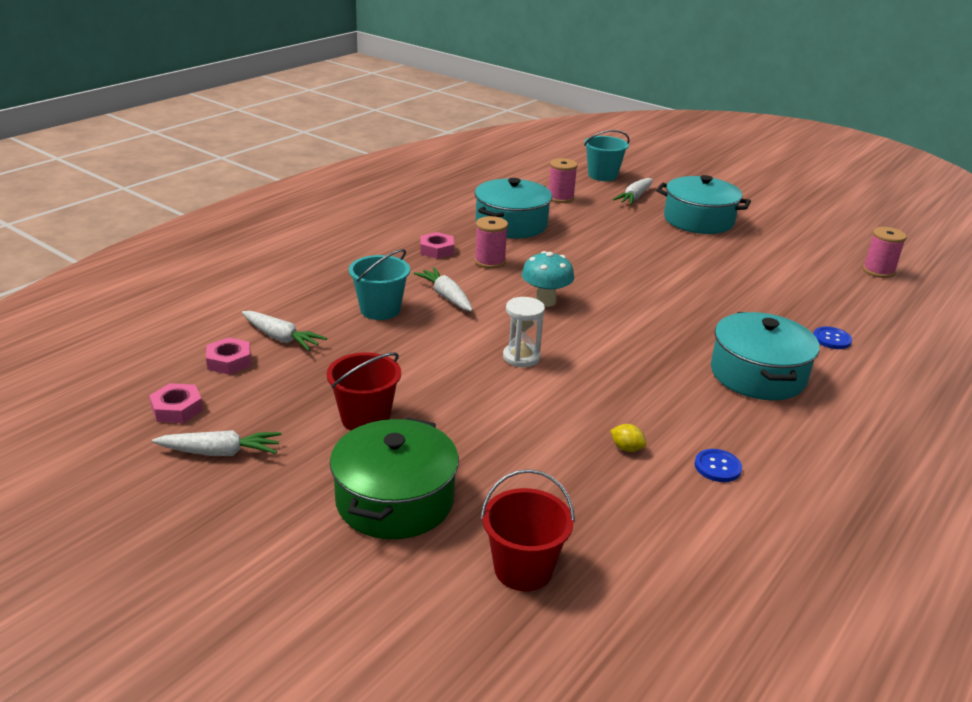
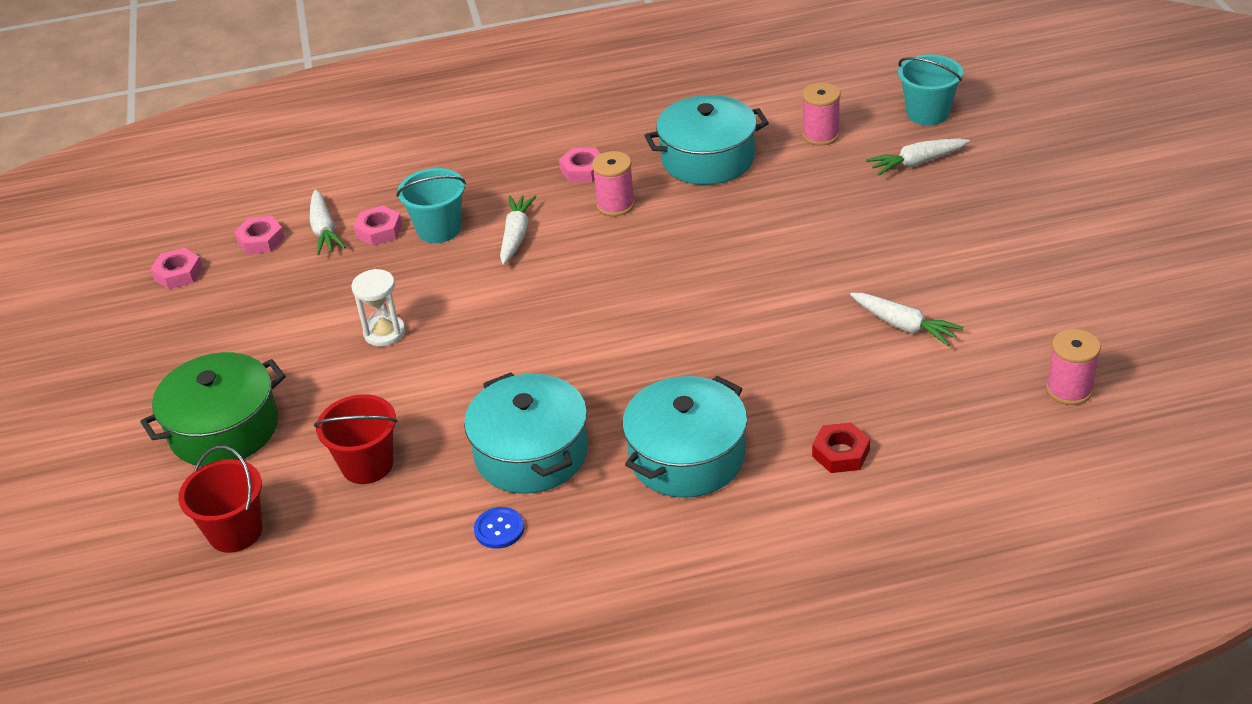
camera: 45 degrees right, 10 degrees up
(221, 452) = (163, 328): white carrot -> white carrot (904, 326)
(331, 324) = (379, 231): none -> pink nut
(365, 418) = (291, 343): red bucket -> red bucket (367, 465)
(521, 357) = (491, 336): white hourglass -> white hourglass (384, 333)
(545, 301) = (602, 278): turquoise mushroom -> none
(626, 448) = (450, 472): yellow lemon -> none
(698, 220) = (947, 226): turquoise pot -> turquoise pot (531, 453)
(831, 339) = (840, 453): blue button -> red nut

